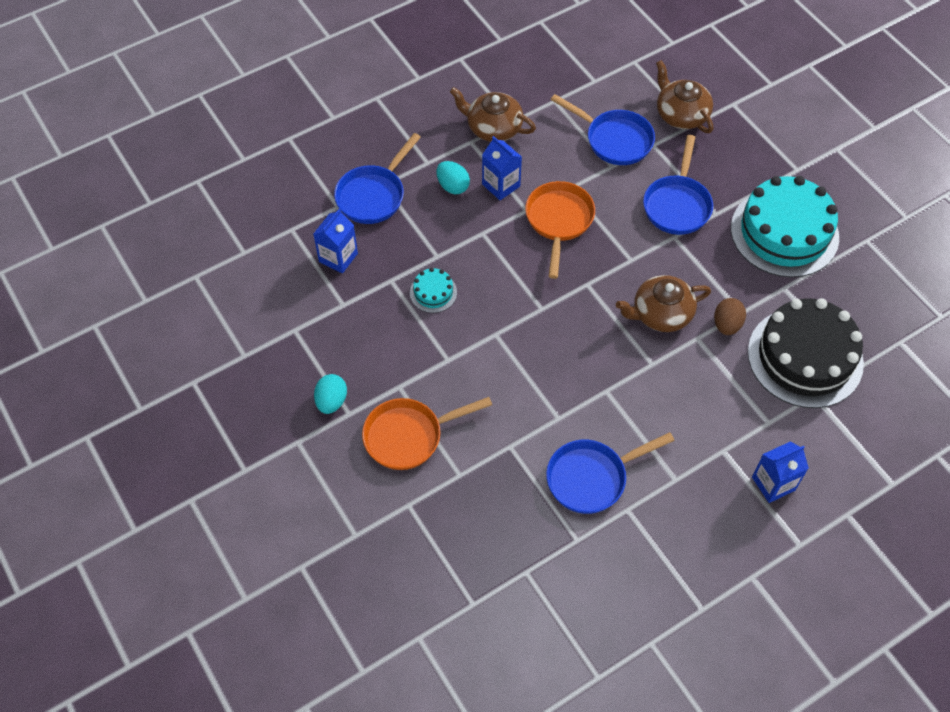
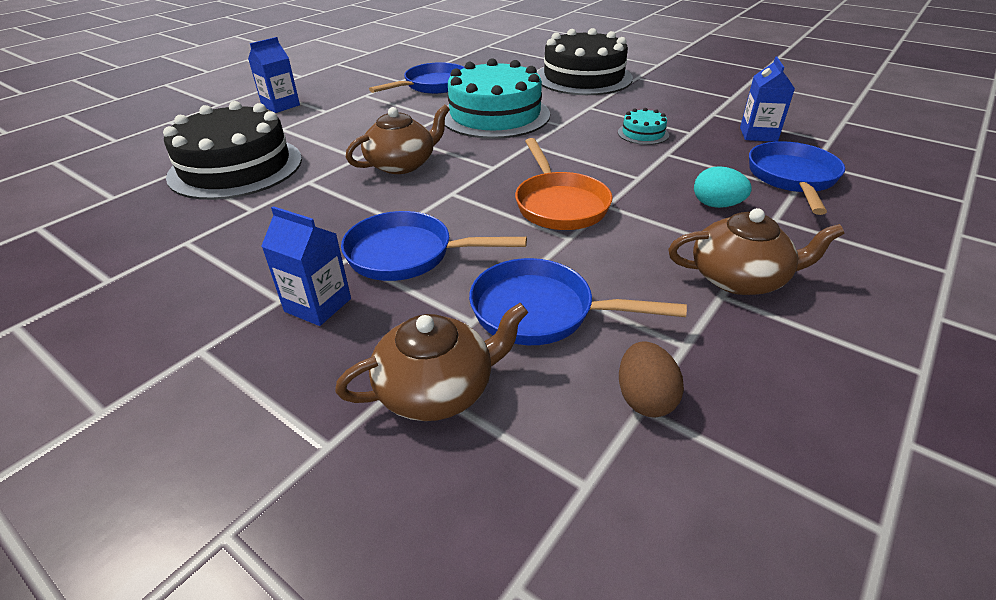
camera: 160 degrees right, 20 degrees down
(331, 401) = (656, 79): turquoise egg -> none
(409, 436) = (583, 77): orange pan -> black cake
(501, 185) = (660, 219): blue carton -> blue carton (318, 305)
(677, 205) = (408, 254): blue pan -> blue pan turned 75 degrees counterclockwise
(681, 114) = (437, 389): brown teapot -> brown teapot turned 60 degrees counterclockwise
(727, 325) = (325, 171): brown egg -> brown egg (644, 398)
(784, 232) = (241, 260): turquoise cake -> turquoise cake (495, 115)

